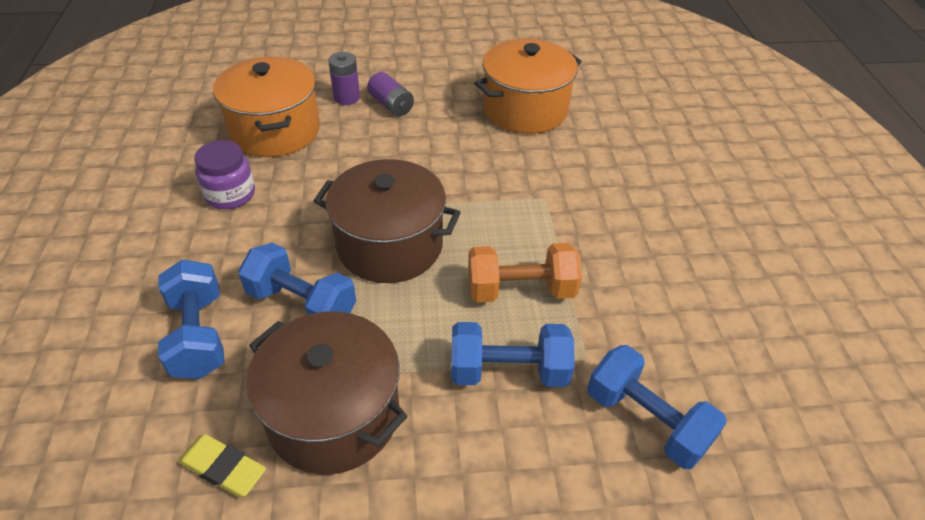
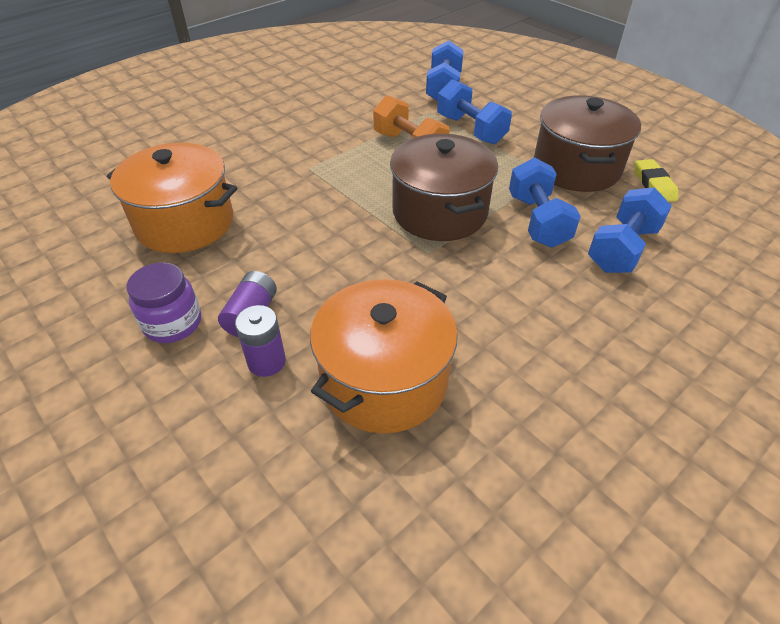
camera: 125 degrees left, 0 degrees up
(230, 194) = (504, 338): purple jar -> purple jar (173, 323)

